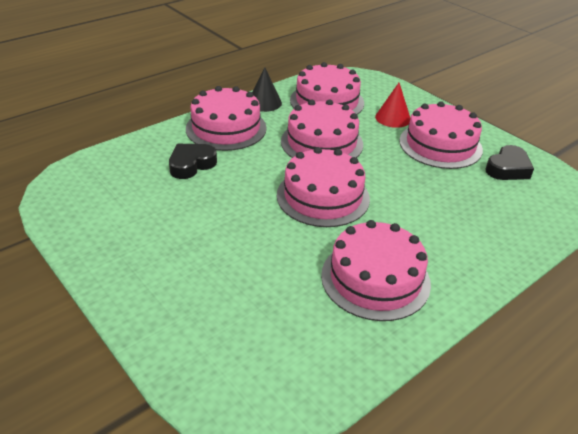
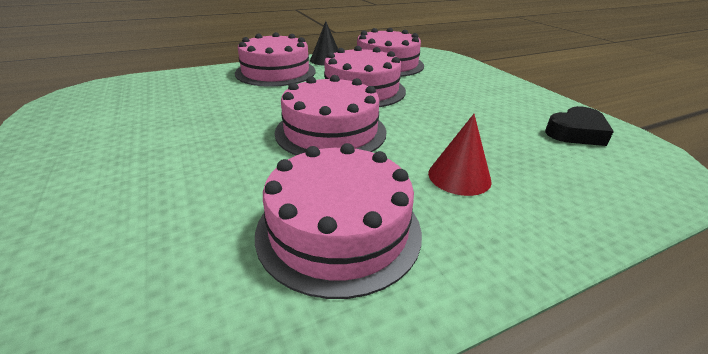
camera: 15 degrees right, 5 degrees down
(191, 164) = (217, 92): black heart -> none
(393, 118) = (448, 80): red cone -> red cone (459, 176)
(440, 145) = (494, 104): pink cake -> none

